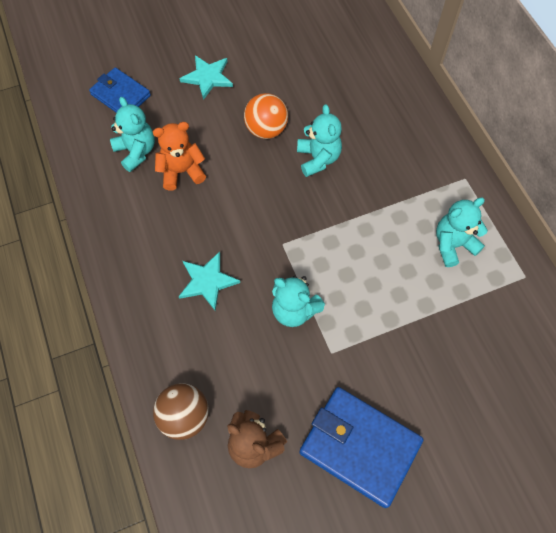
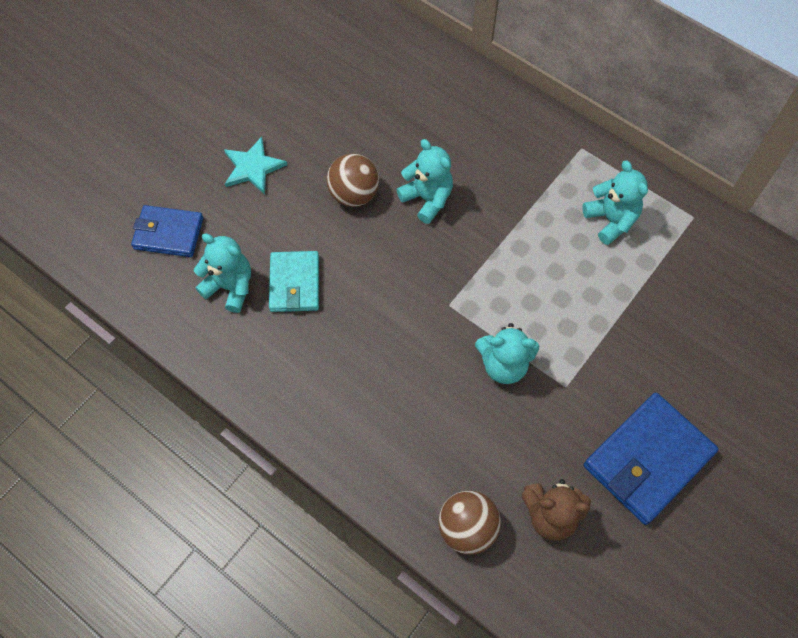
camera: 30 degrees left, 0 degrees up
(181, 171) = (294, 283): orange teddy bear -> turquoise wallet
(207, 281) = (399, 383): turquoise star -> none
(266, 129) = (354, 194): orange ball -> brown ball
(359, 446) = (647, 459): blue wallet -> blue wallet turned 45 degrees counterclockwise
(453, 244) = (611, 220): turquoise teddy bear -> turquoise teddy bear turned 120 degrees clockwise

